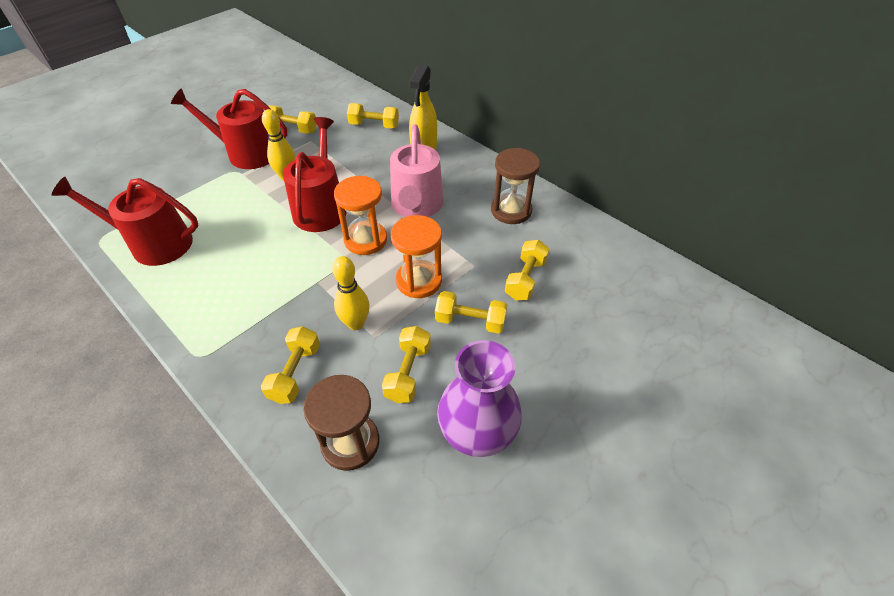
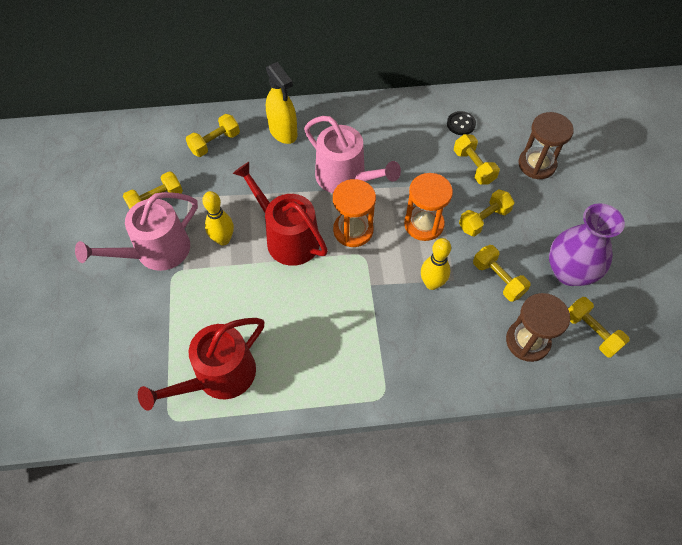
camera: 50 degrees left, 10 degrees up
(247, 153) = (156, 251): red watering can -> pink watering can
(295, 373) = (447, 343): yellow dumbbell -> yellow dumbbell (591, 332)
(511, 210) = (403, 129): brown hourglass -> brown hourglass (537, 164)
(564, 243) = (461, 124): none -> black button

